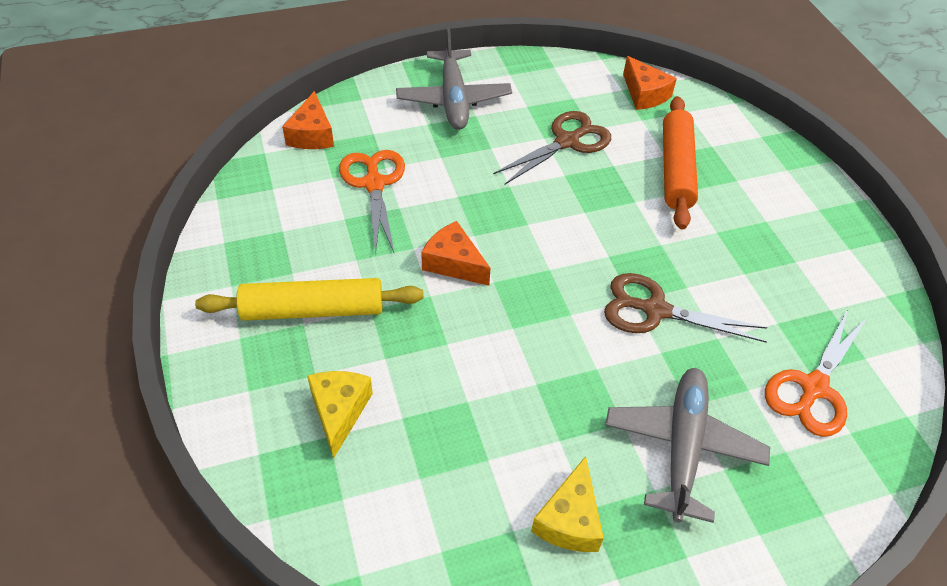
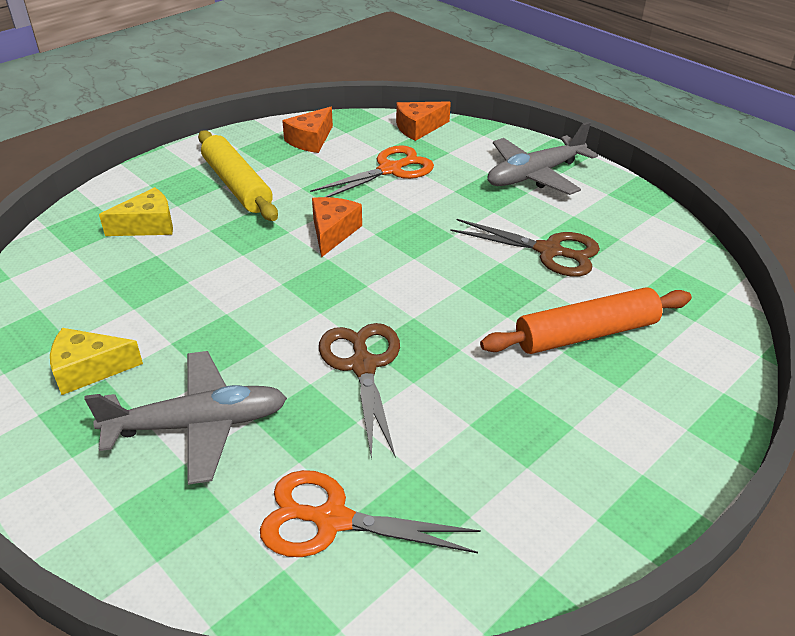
camera: 65 degrees right, 10 degrees down
(644, 94) = (685, 283): orange cheese -> orange cheese (310, 140)

